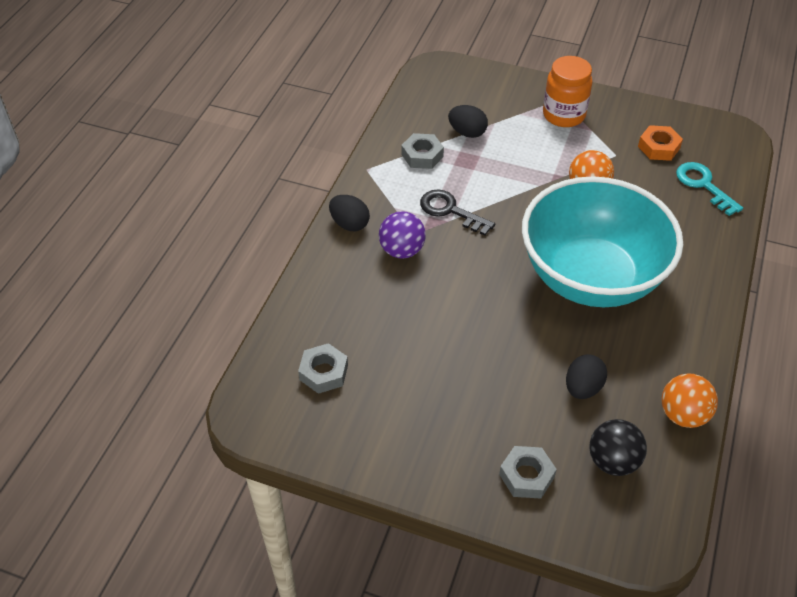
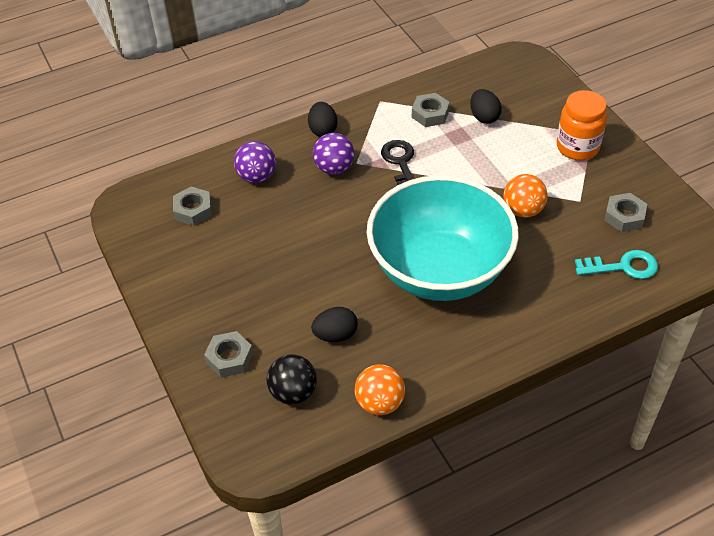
camera: 45 degrees right, 0 degrees up
(343, 302) = (257, 176): none -> purple ball
(659, 147) = (624, 216): orange nut -> grey nut
(704, 185) = (622, 267): turquoise key -> turquoise key turned 75 degrees clockwise

